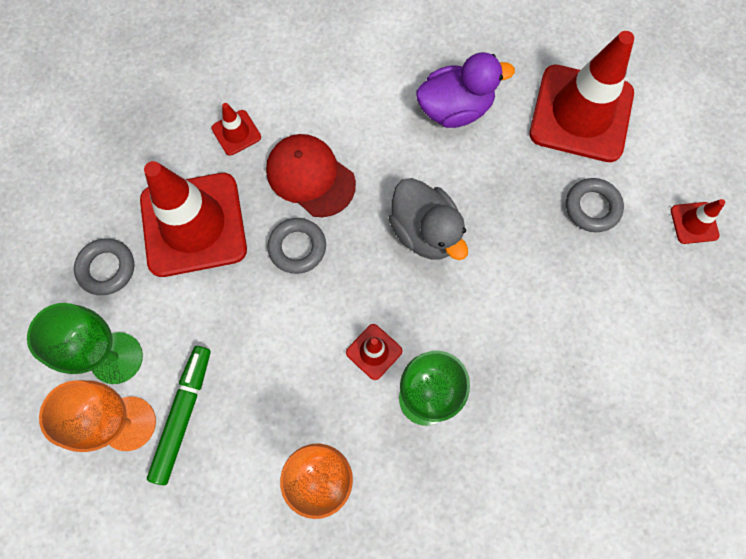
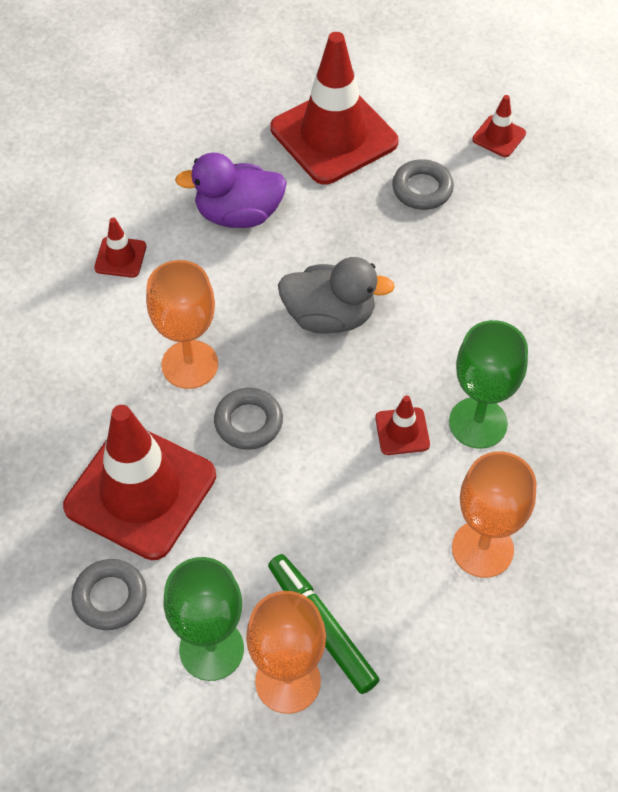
camera: 50 degrees left, 15 degrees down
(236, 133) = (83, 392): red traffic cone -> red traffic cone (120, 257)
(310, 176) = (189, 364): red cap -> orange goblet
(455, 109) = (238, 214): purple duck -> purple duck turned 120 degrees counterclockwise

